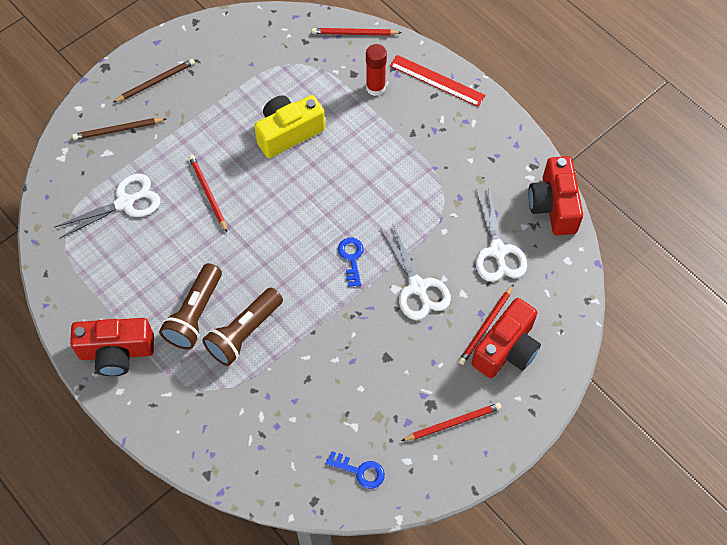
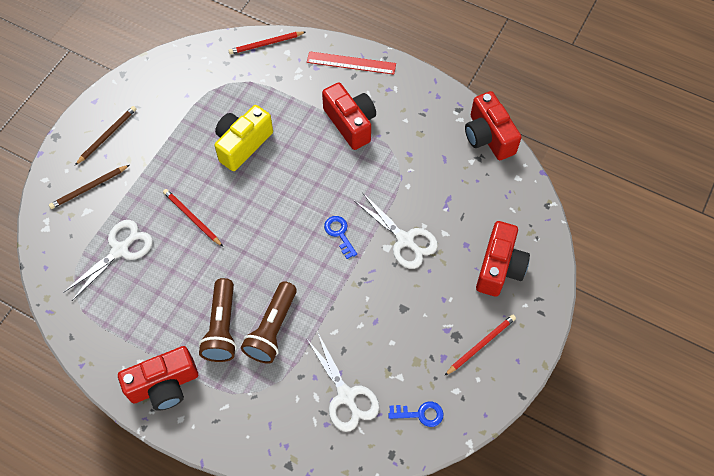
camera: 20 degrees left, 0 degrees up
(375, 88) = (302, 84): red glue stick -> none
(410, 145) = (350, 123): none -> red camera
(486, 326) = (474, 254): red pencil -> none
(497, 251) = (458, 188): white scissors -> white scissors (346, 396)

